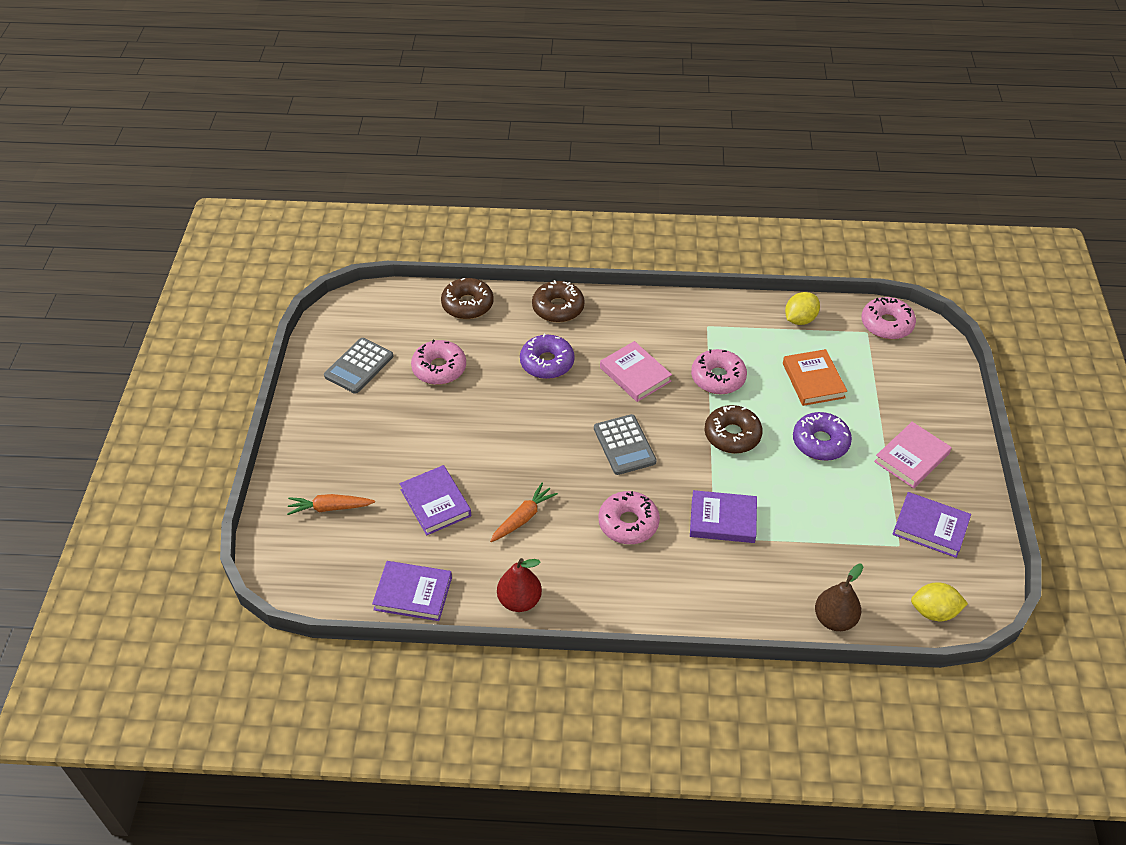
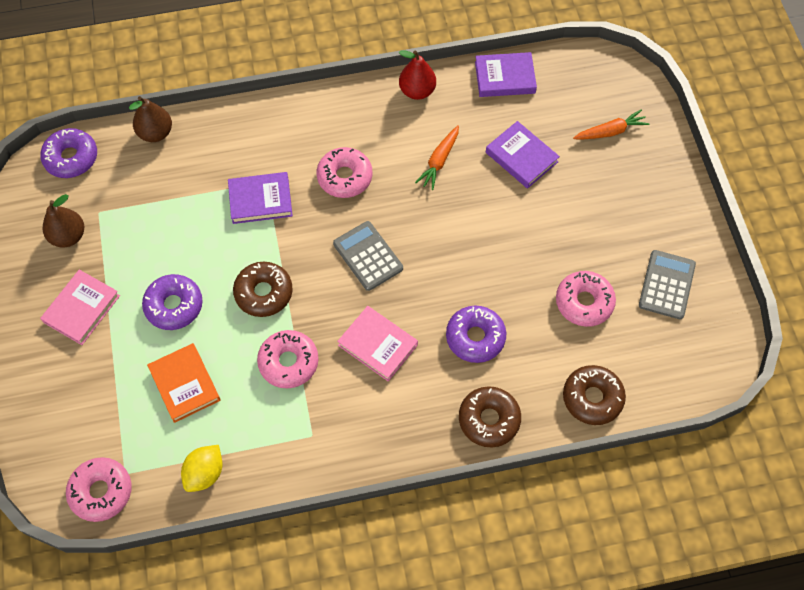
camera: 165 degrees right, 15 degrees up
(930, 527) = (68, 236): purple book -> brown pear
(934, 612) = (71, 158): yellow lemon -> purple donut

